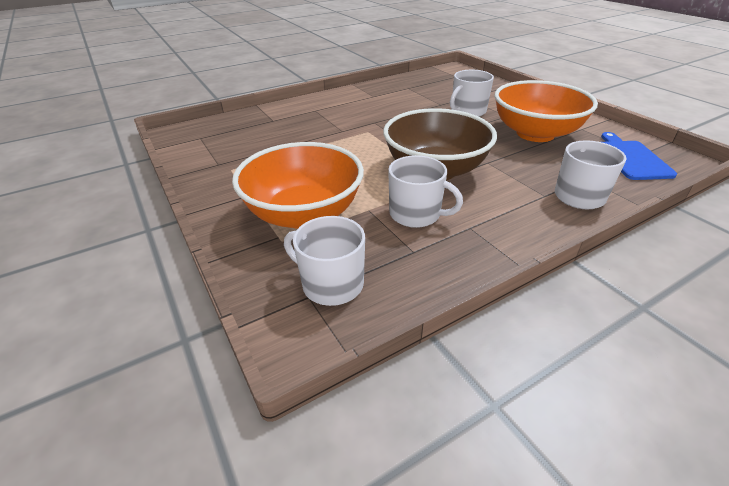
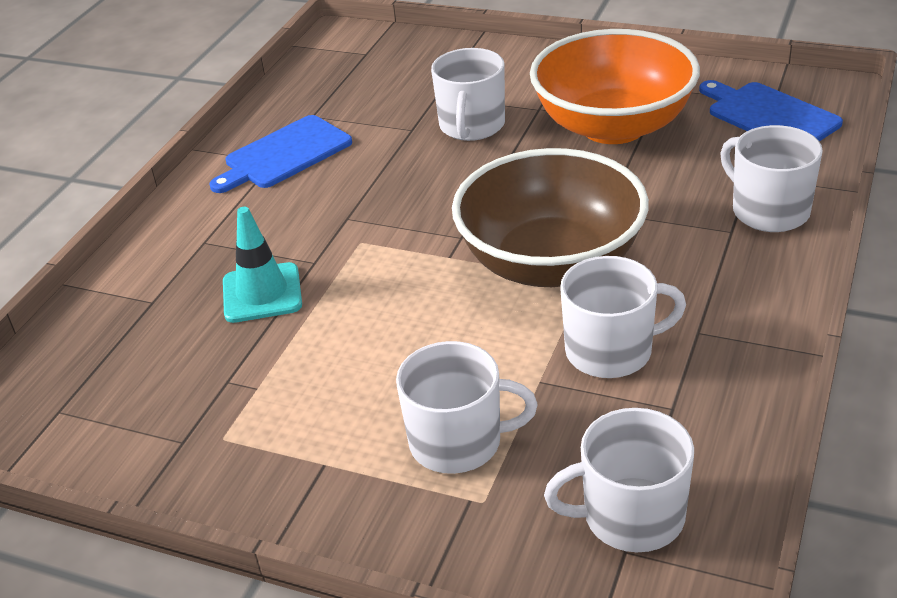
camera: 35 degrees left, 0 degrees up
(304, 214) = (458, 442): orange bowl -> white mug
(310, 132) = (262, 293): none -> turquoise traffic cone
(380, 95) = (284, 155): none -> blue cutting board

